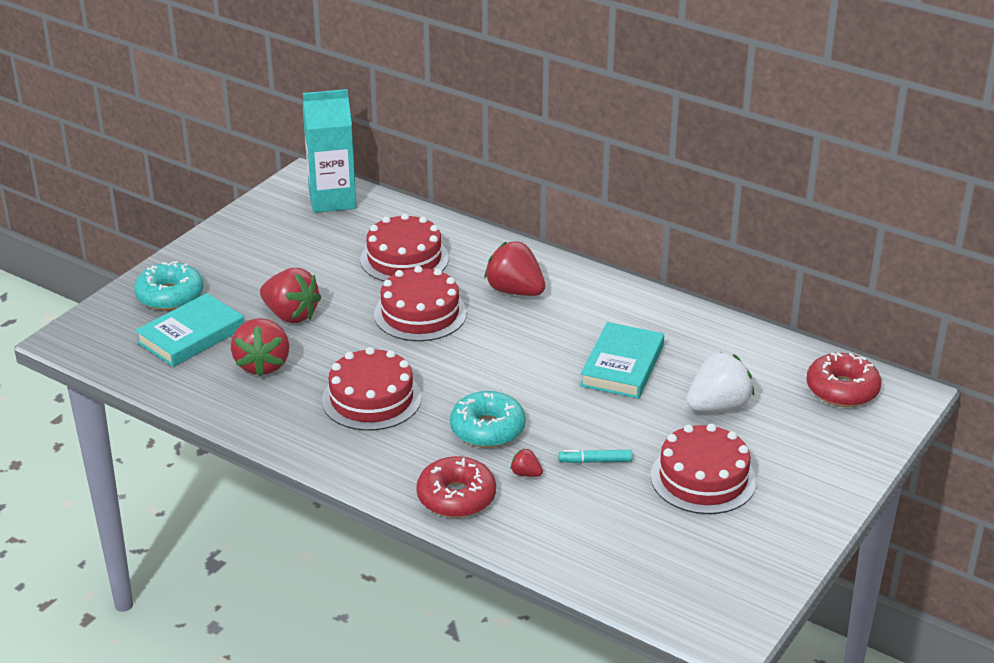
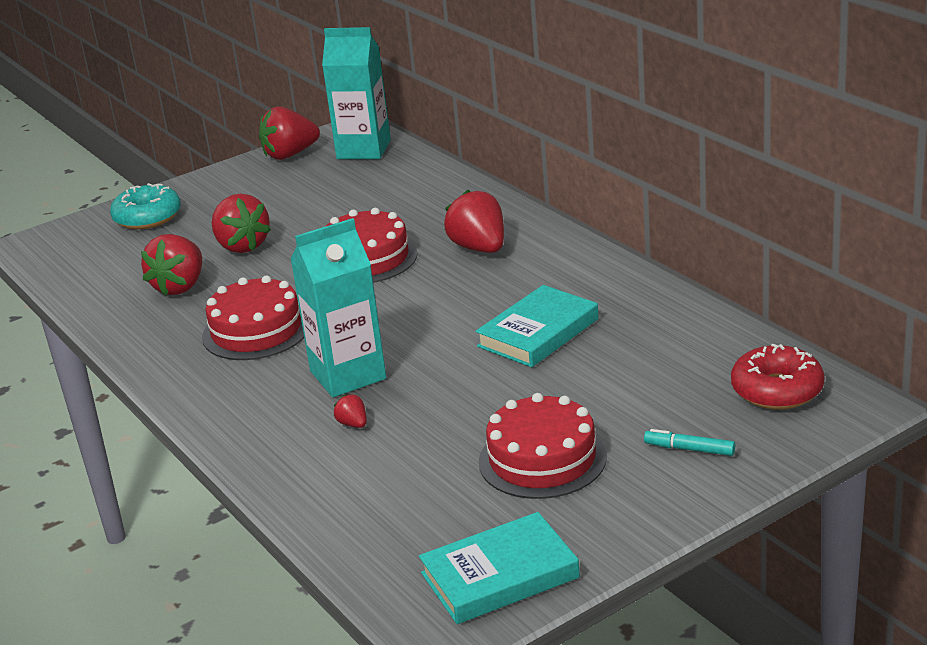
camera: 25 degrees right, 5 degrees down
(191, 335) = (137, 253): turquoise book -> turquoise book (499, 575)
(263, 212) = (290, 154): none -> red strawberry
(404, 259) = (391, 207): red cake -> none
(456, 497) = (264, 435): red donut -> none
(487, 429) = (348, 375): turquoise donut -> turquoise carton
(595, 461) = (436, 423): turquoise marker -> turquoise marker (690, 449)
(718, 406) = (616, 387): white strawberry -> none

